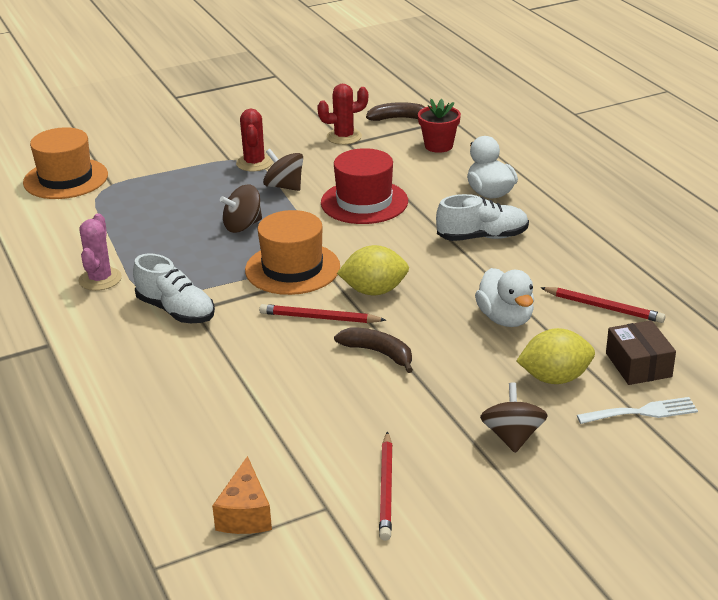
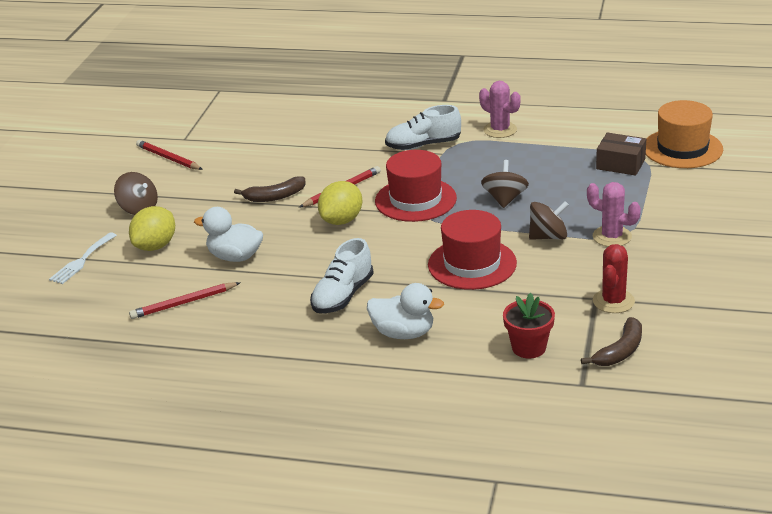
camera: 130 degrees right, 0 degrees up
(245, 514) = (215, 118): orange cheese -> none
(254, 163) = (612, 236): red cactus -> pink cactus
(292, 268) = (415, 200): orange hat -> red hat
(638, 365) = (115, 283): brown box -> brown box (620, 164)

